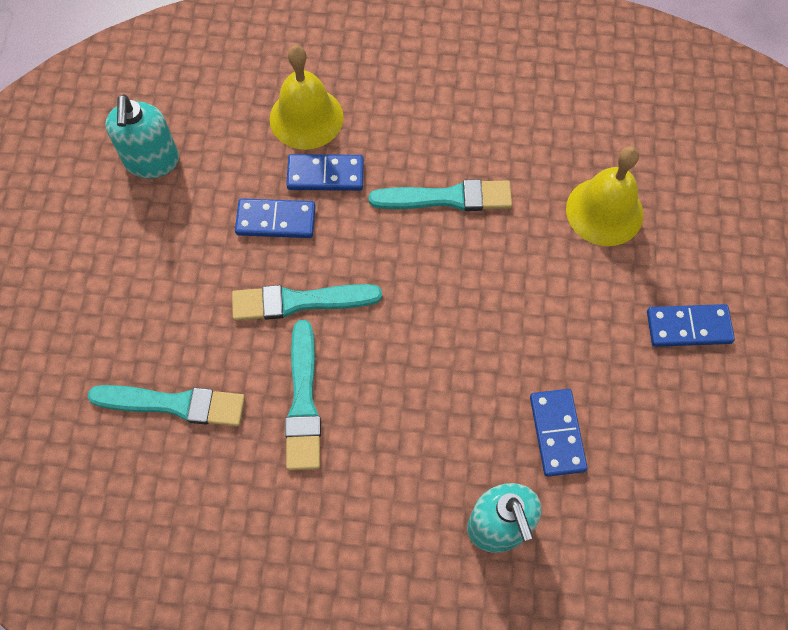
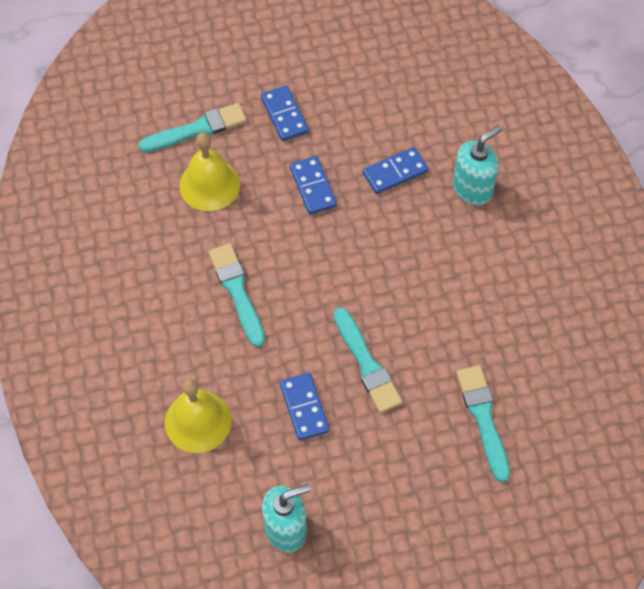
camera: 110 degrees left, 5 degrees down
(303, 401) = (442, 332): turquoise brush -> turquoise brush (197, 129)
(325, 175) = (248, 386): blue domino -> blue domino (313, 187)

